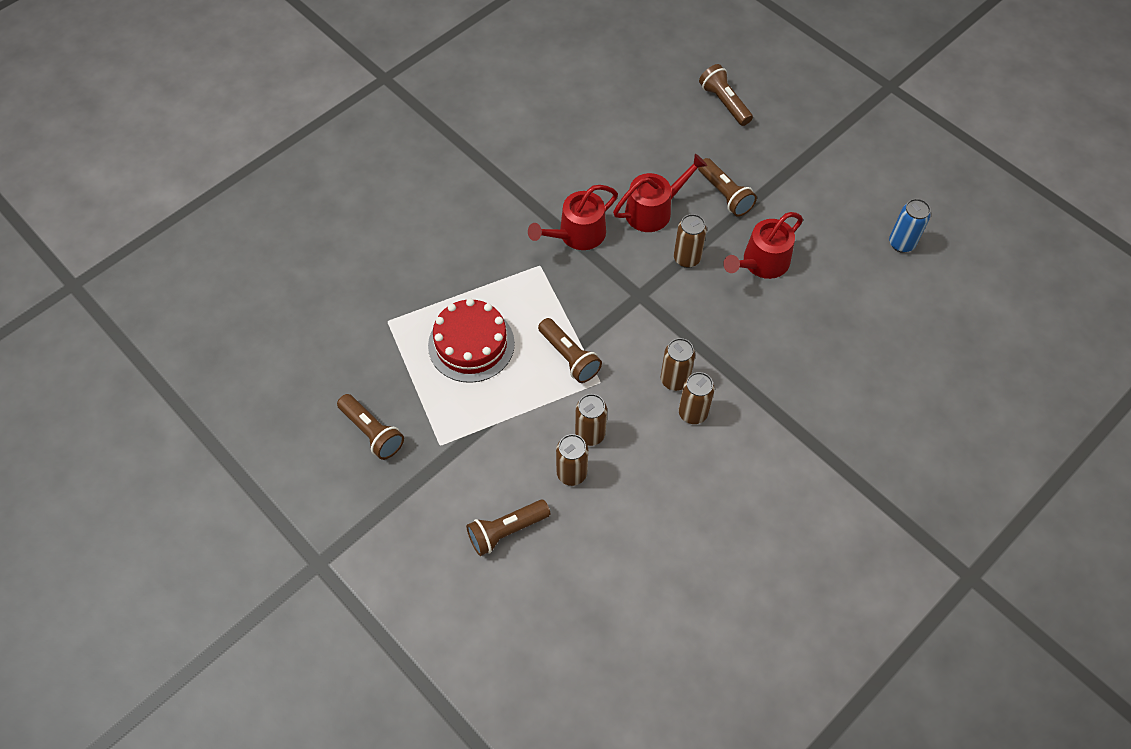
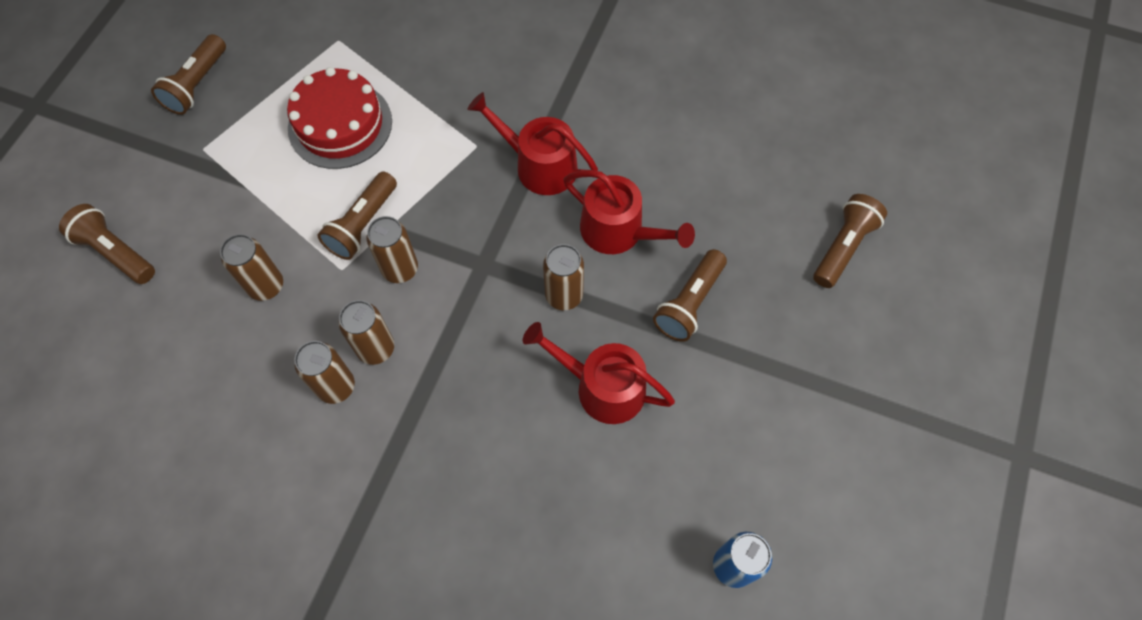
camera: 65 degrees right, 5 degrees up
(571, 473) = (208, 287): brown can -> brown can (400, 269)

